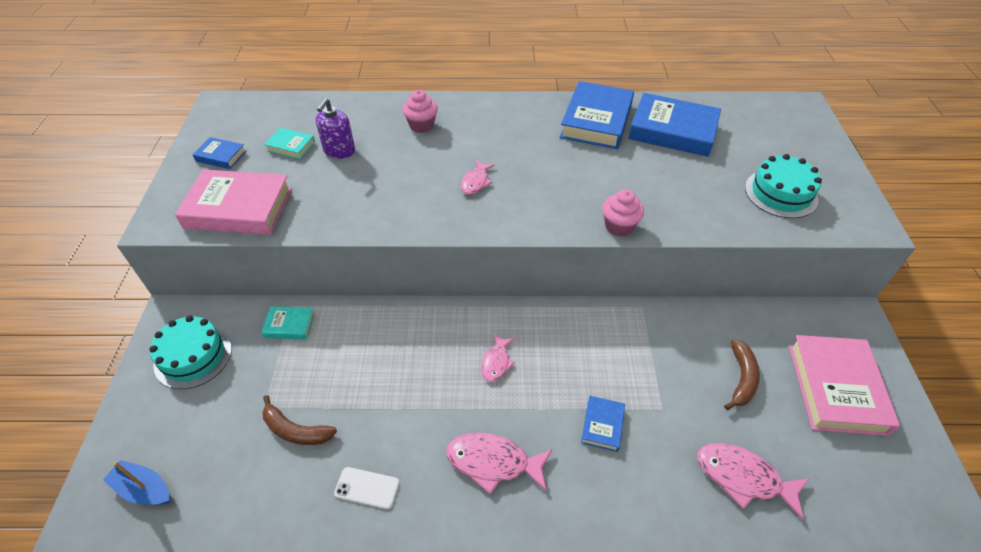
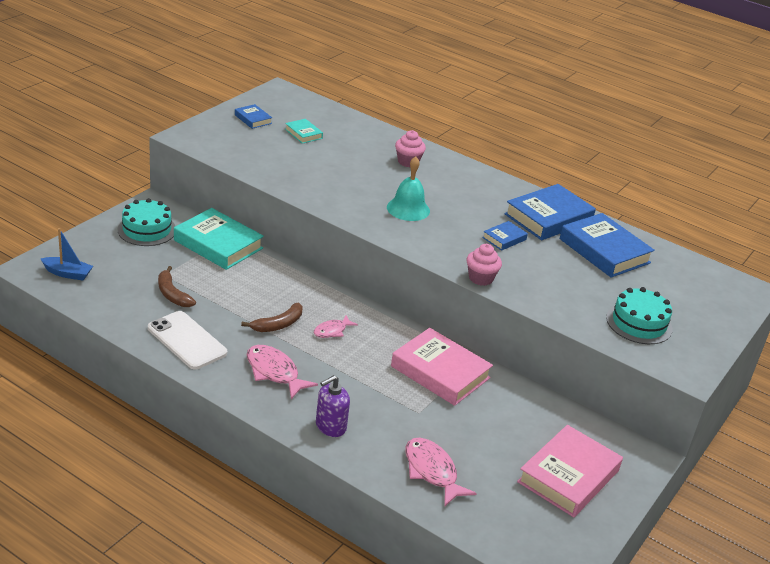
camera: 30 degrees right, 15 degrees down
(144, 489) = (67, 273): blue boat -> blue boat turned 135 degrees clockwise
(238, 208) = (236, 151): pink book -> pink book (440, 372)
(289, 325) = (218, 244): turquoise book -> turquoise book, size x2.06
(339, 151) = (333, 150): purple soap dispenser -> purple soap dispenser (330, 426)
(367, 488) = (187, 340): white phone -> white phone, size x1.84
(476, 182) = (408, 209): pink fish -> turquoise bell
(602, 425) = (366, 396): blue book -> blue book (504, 238)
(741, 378) = (500, 432): brown banana -> brown banana (278, 324)

